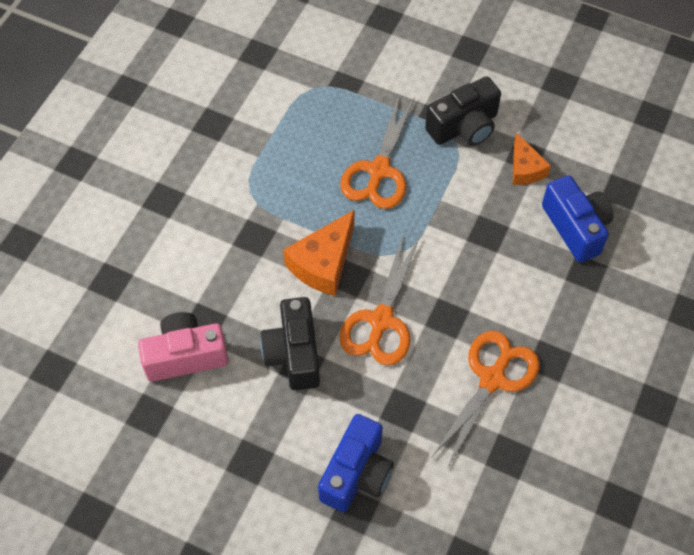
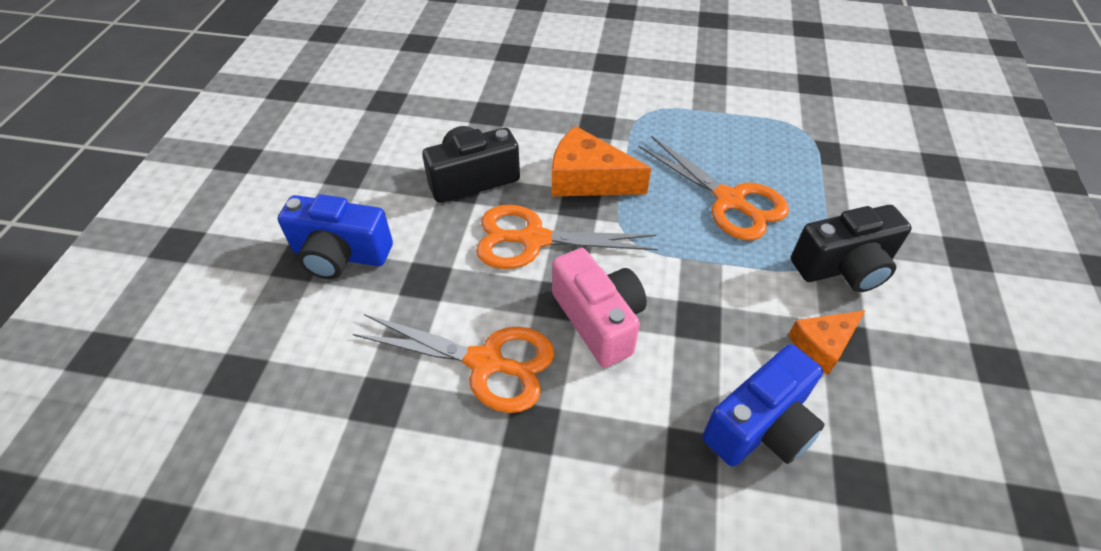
camera: 75 degrees right, 10 degrees down
(185, 356) = (450, 109): pink camera -> pink camera (598, 320)
(379, 171) = (729, 200): orange scissors -> orange scissors turned 135 degrees counterclockwise
(464, 127) = (843, 267): black camera -> black camera turned 60 degrees counterclockwise

